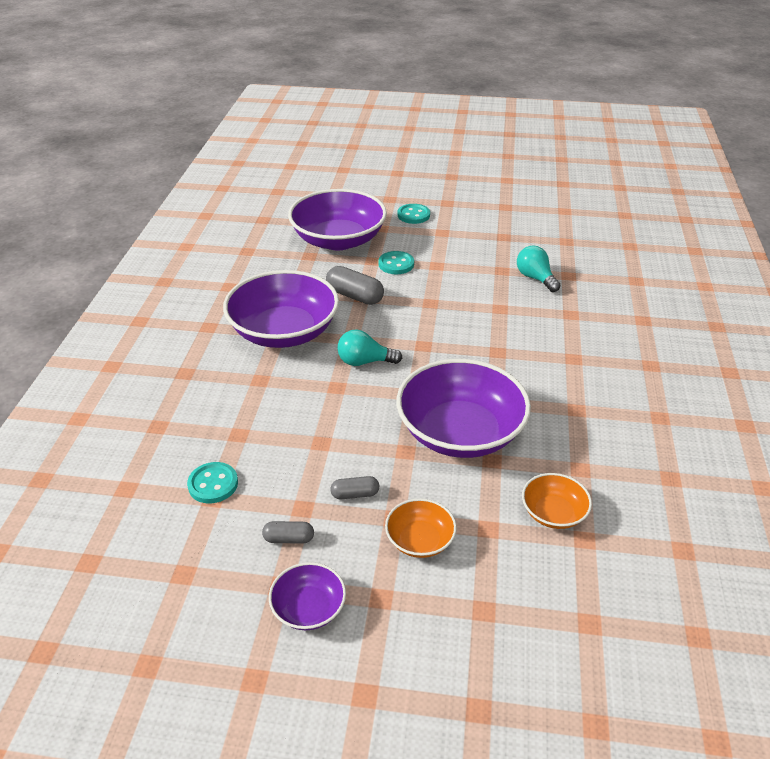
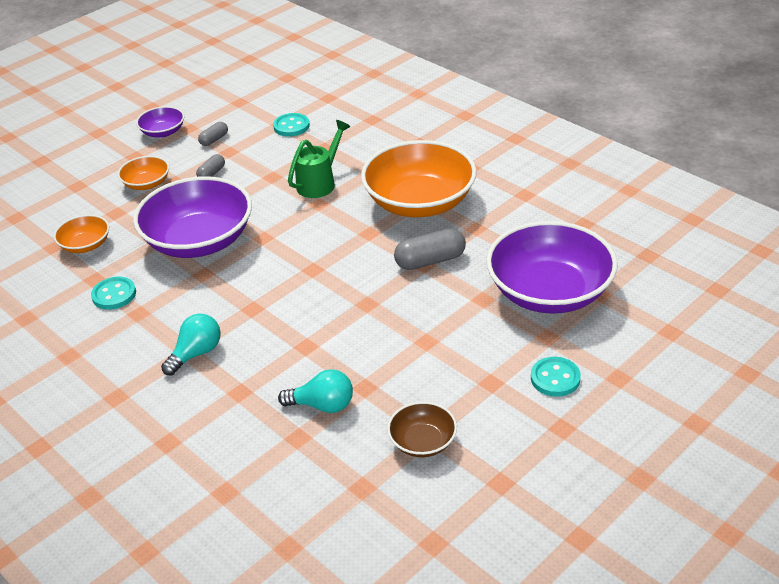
camera: 130 degrees right, 0 degrees up
(284, 331) = (420, 202): purple bowl -> orange bowl
(304, 403) = (319, 183): none -> green watering can
(364, 362) = (331, 228): turquoise light bulb -> turquoise light bulb (196, 353)
(396, 264) = (458, 312): turquoise button -> turquoise button (114, 295)
(512, 236) = (423, 442): none -> brown bowl

